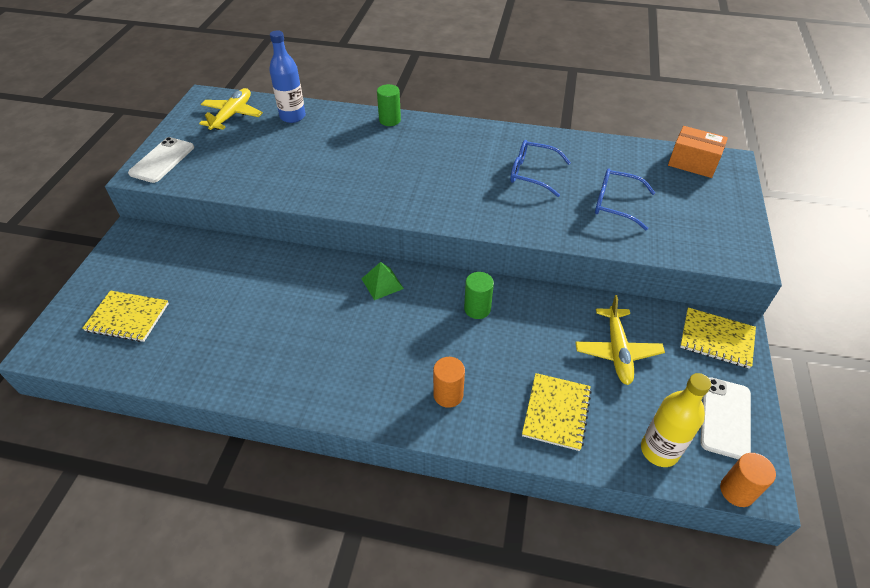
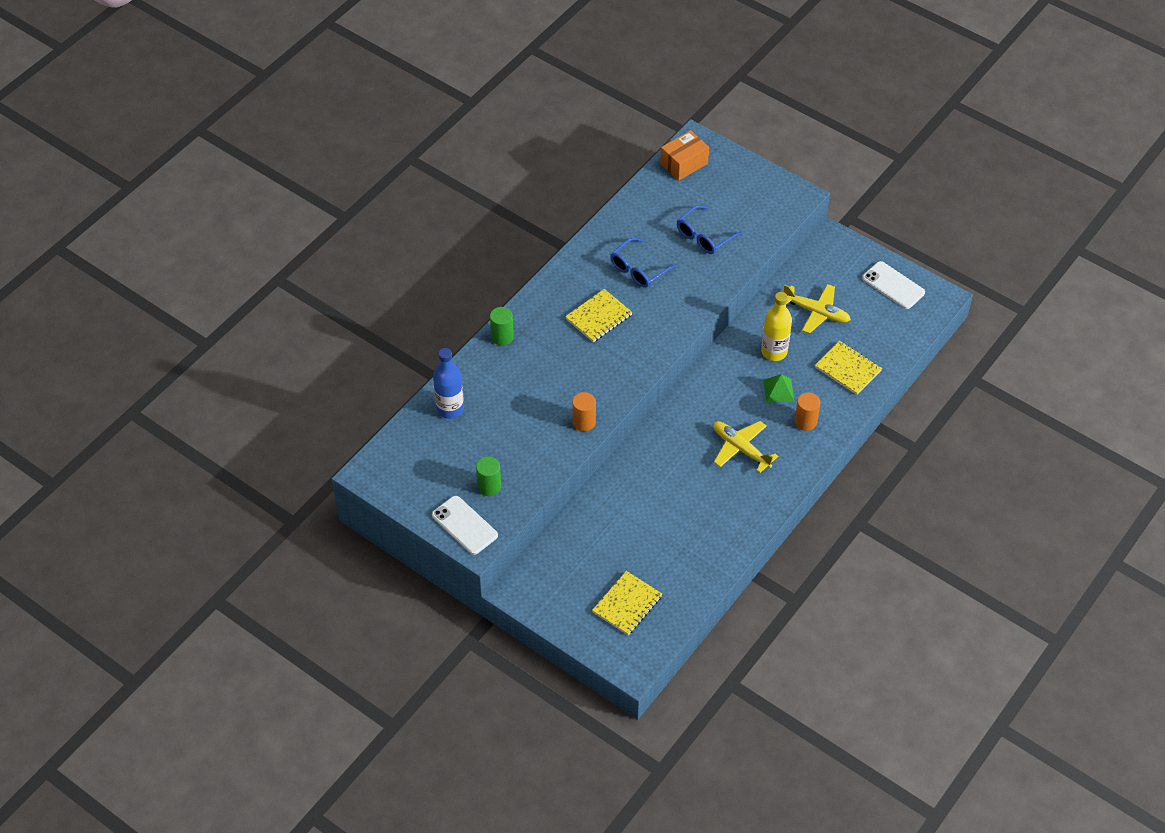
camera: 65 degrees left, 5 degrees up
(232, 115) = (417, 456): yellow plane -> yellow plane (741, 448)
(382, 283) = (679, 424): green pyramid -> green pyramid (778, 390)
(477, 309) = (737, 374): green cylinder -> green cylinder (489, 486)
(659, 450) = (899, 331): yellow bottle -> yellow bottle (774, 352)
(716, 339) = (834, 253): yellow notebook -> yellow notebook (598, 317)
(737, 491) = (941, 309): orange cylinder -> orange cylinder (584, 422)

